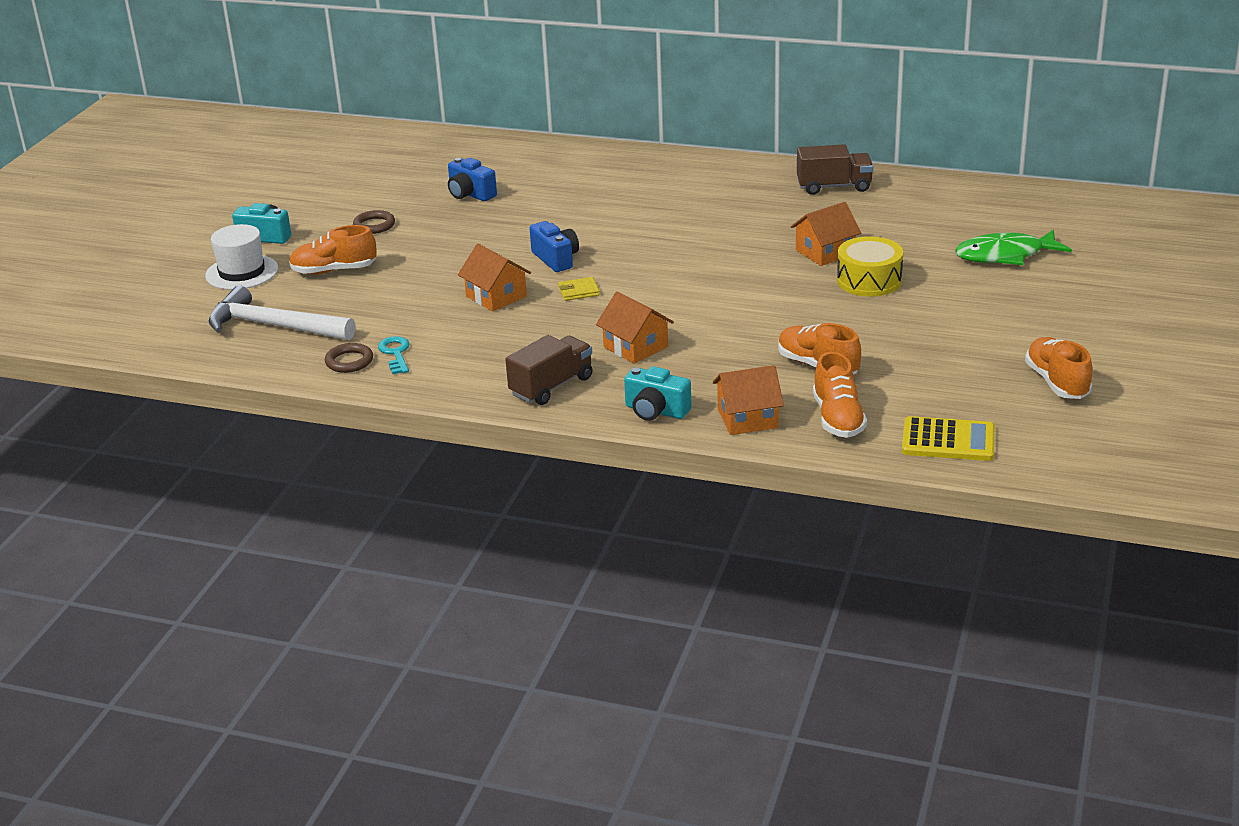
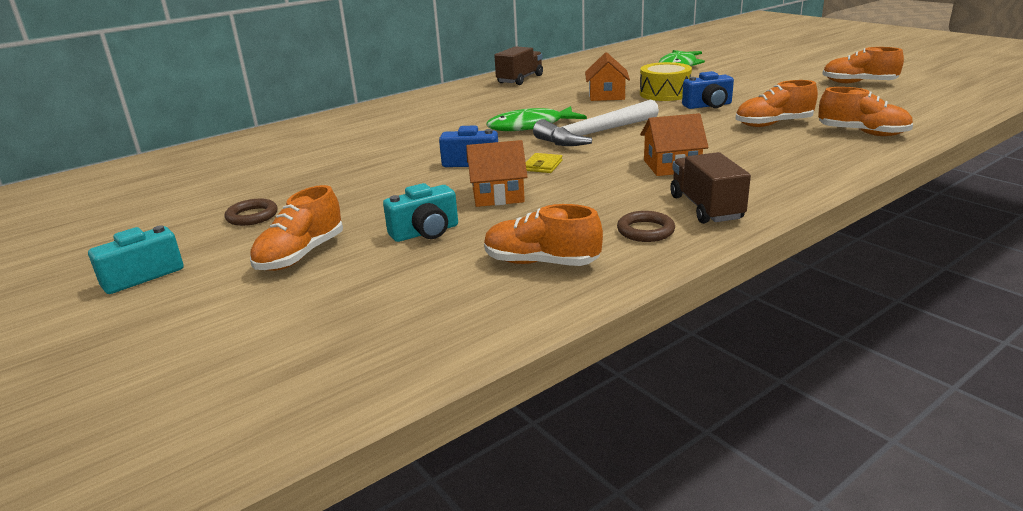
camera: 55 degrees left, 5 degrees down
(242, 272) = (189, 310): white hat -> none
(274, 326) = (361, 320): white hammer -> white hammer (595, 134)
(349, 361) = (521, 292): brown ring -> brown ring (645, 231)
(396, 353) = (541, 262): turquoise key -> orange shoe
(470, 194) = (290, 168): blue camera -> blue camera (708, 106)
(656, 411) = (796, 180): turquoise camera -> turquoise camera (425, 232)
(676, 250) = (530, 127): none -> green fish
(747, 418) = (838, 155): orange house -> none
(948, 441) = (920, 115): yellow calculator -> none

